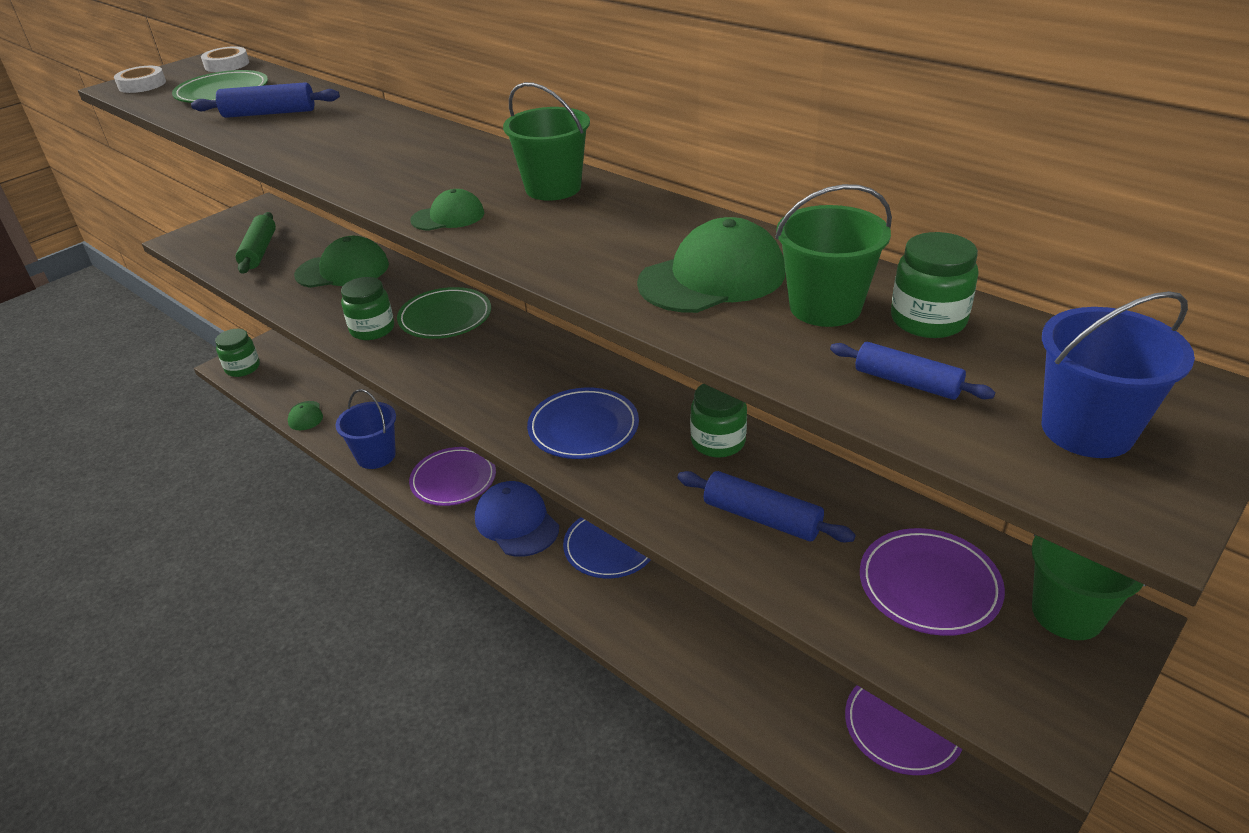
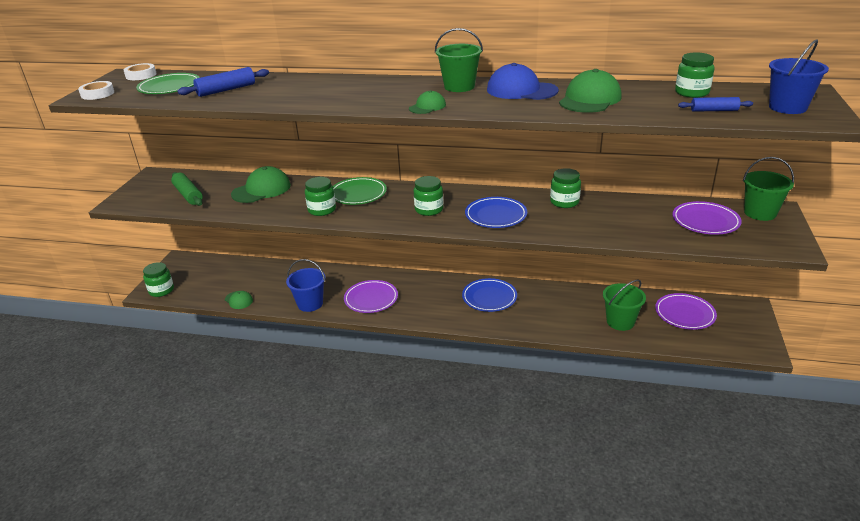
camera: 30 degrees left, 5 degrees down
(503, 380) = (429, 209): none -> green jar
(516, 522) = (429, 305): blue cap -> blue cap (521, 90)
(762, 518) = (617, 221): blue rolling pin -> none
(825, 307) = (649, 98): green bucket -> green bucket (620, 322)

